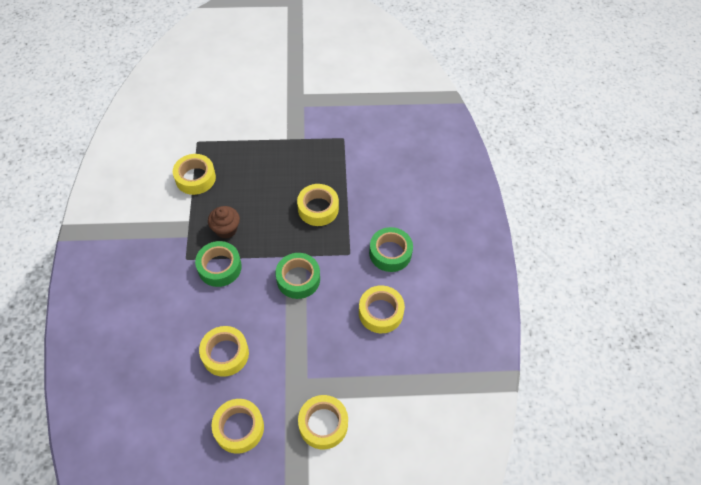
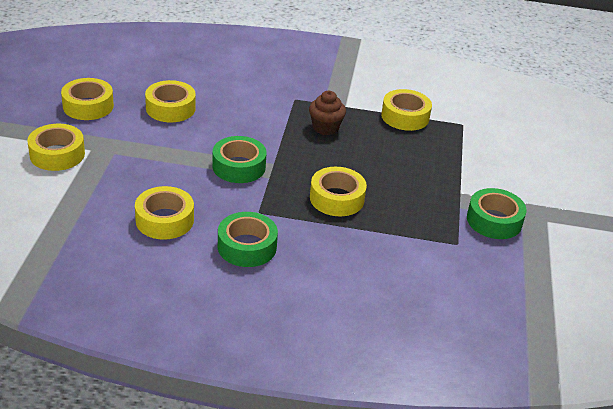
camera: 100 degrees right, 20 degrees down
(219, 267) = (276, 117): green tape -> green tape (494, 220)

